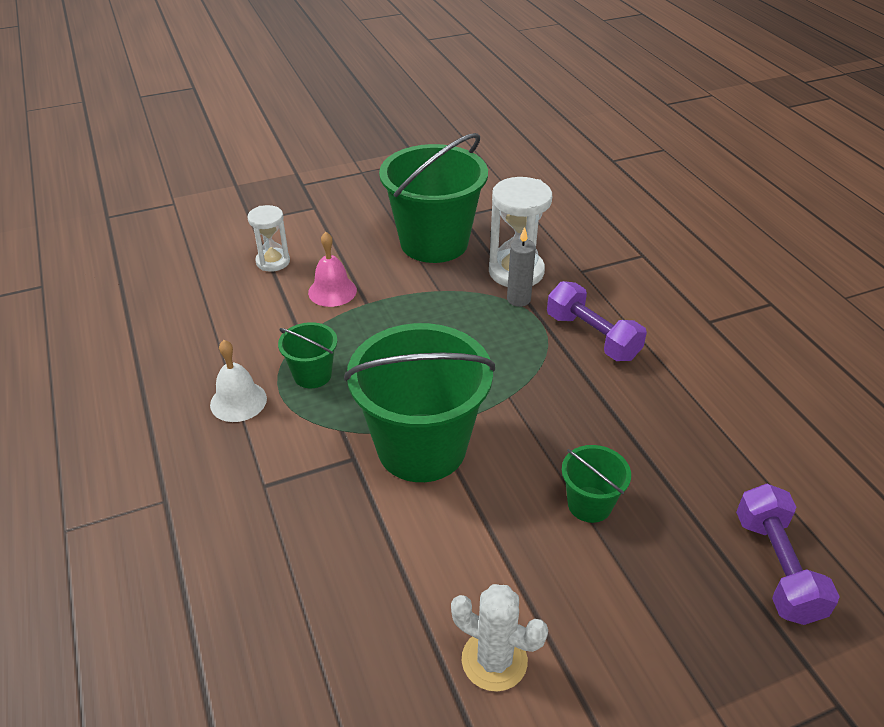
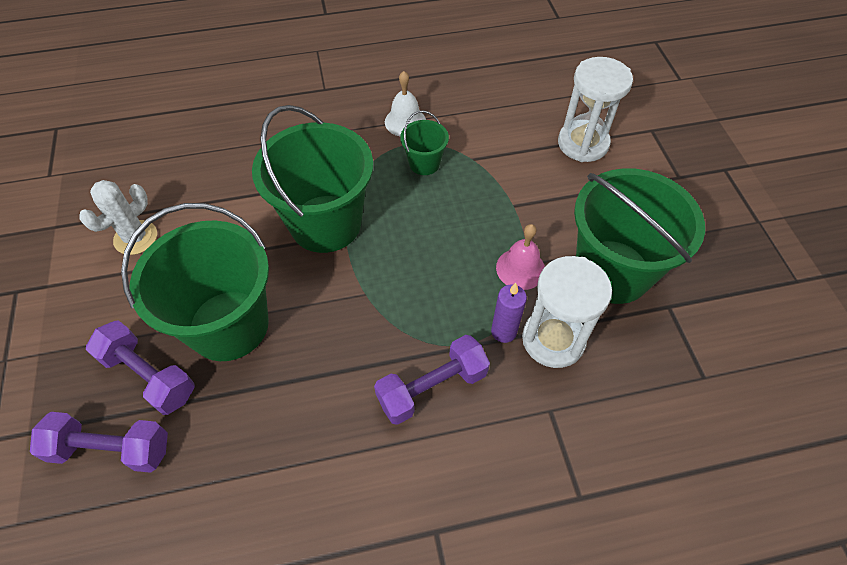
camera: 100 degrees right, 15 degrees up
(273, 262) = (583, 143): white hourglass -> white hourglass, size x1.63
(332, 291) = (534, 182): pink bell -> pink bell (520, 268)
(518, 299) = (503, 331): grey candle -> purple candle
(589, 504) = (229, 325): green bucket -> green bucket, size x2.16
(682, 562) = (149, 375): none -> purple dumbbell

